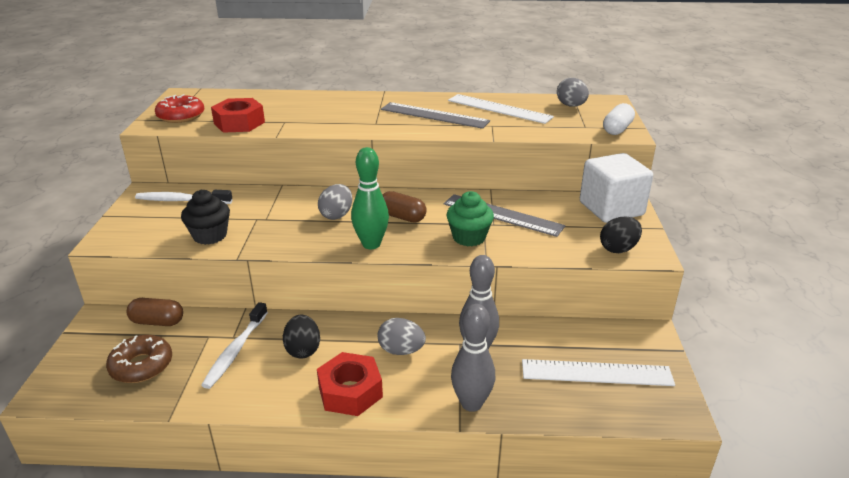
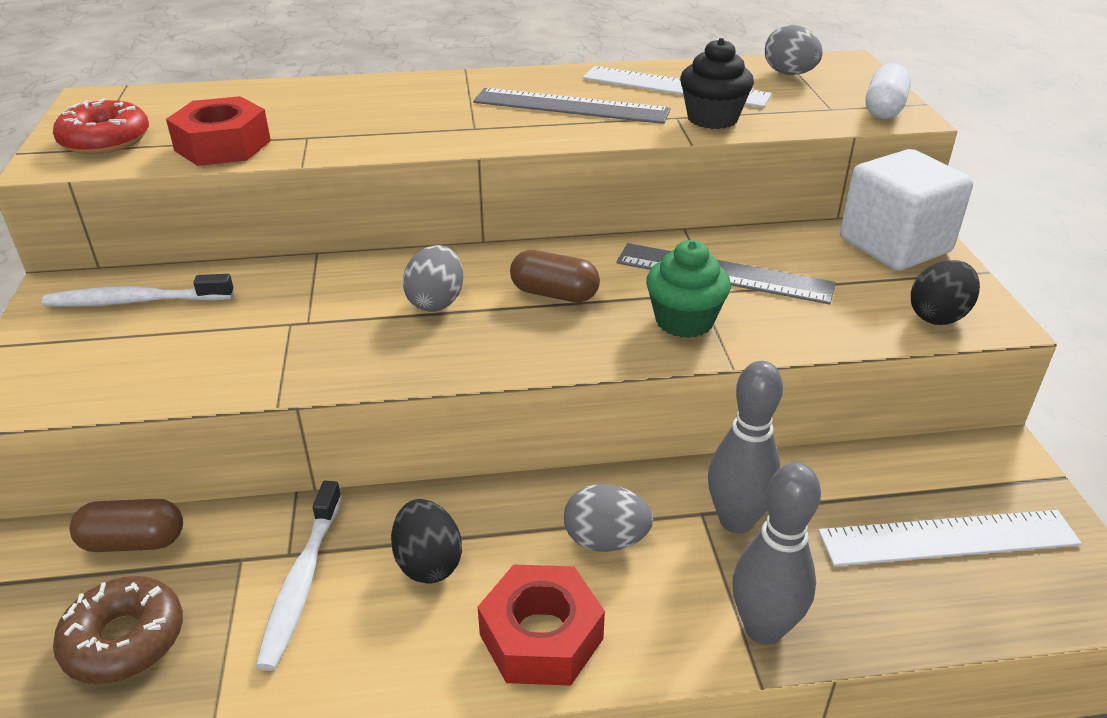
camera: 10 degrees left, 5 degrees up
(210, 236) = (211, 366): black cupcake -> black cupcake (712, 119)
(371, 244) = (518, 352): green bowling pin -> none

